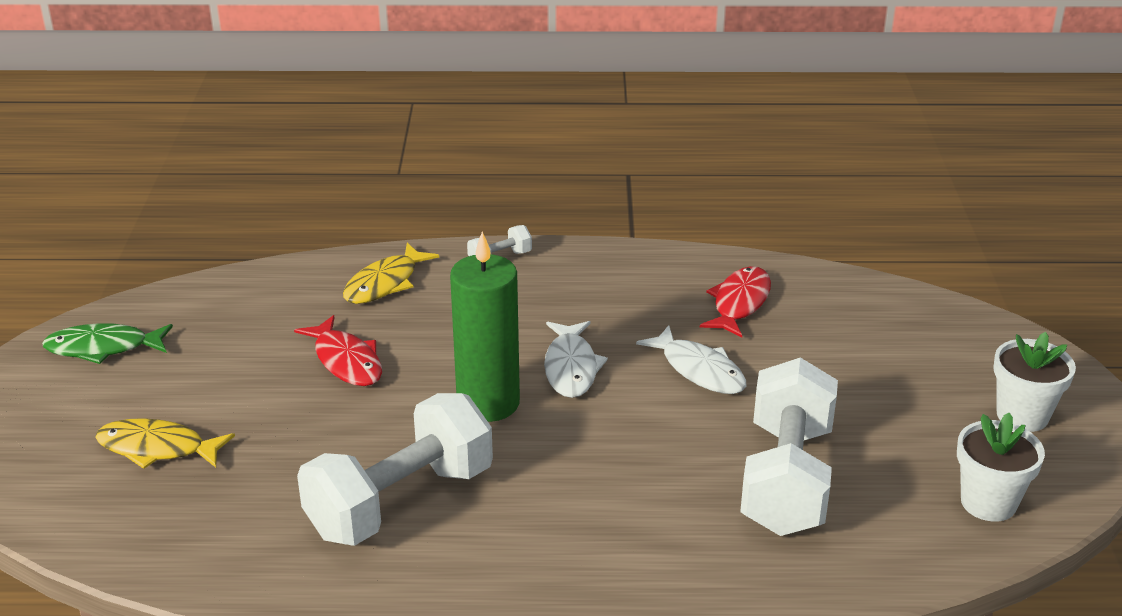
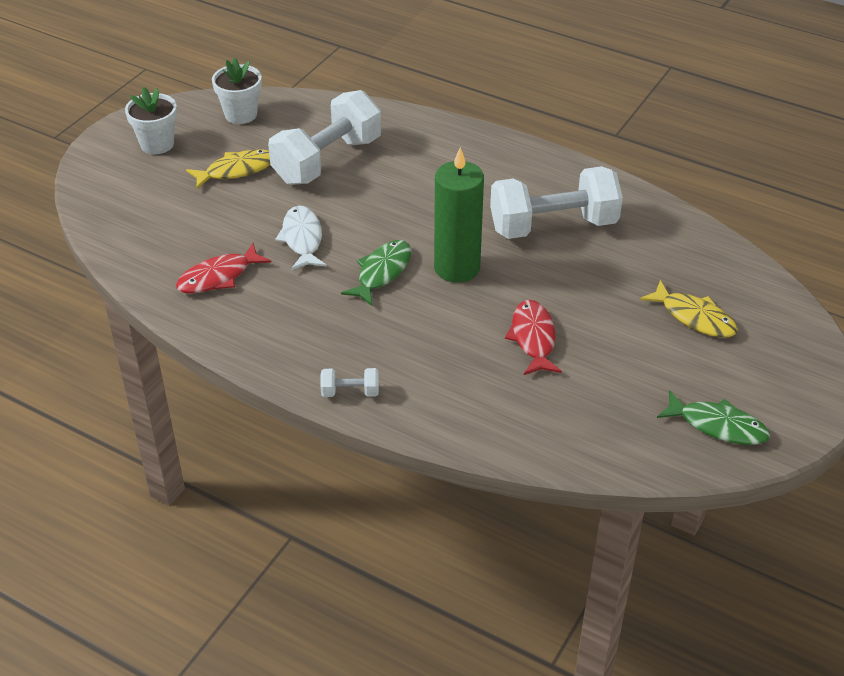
camera: 150 degrees left, 10 degrees up
(385, 283) = (461, 403): yellow fish -> yellow fish (236, 170)
(571, 367) = (382, 272): white fish -> green fish

